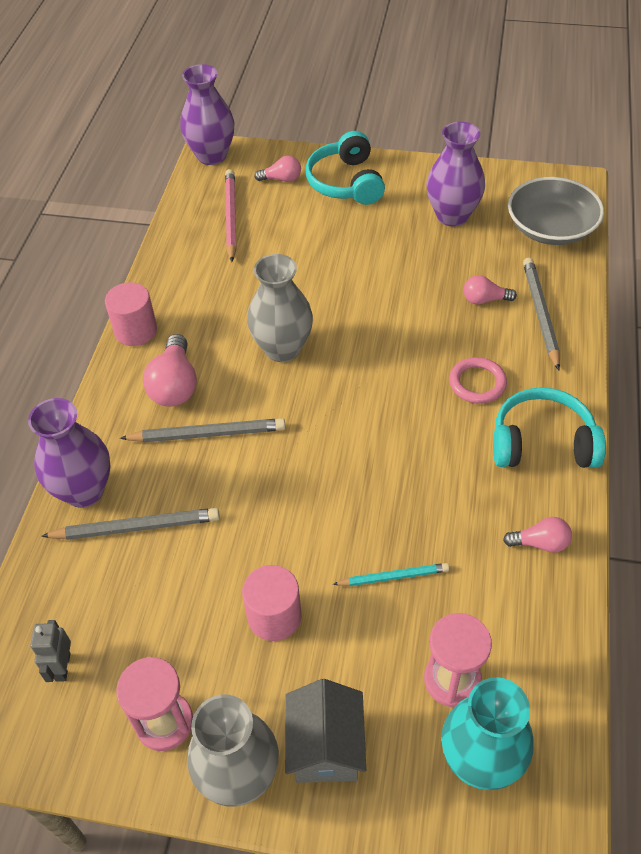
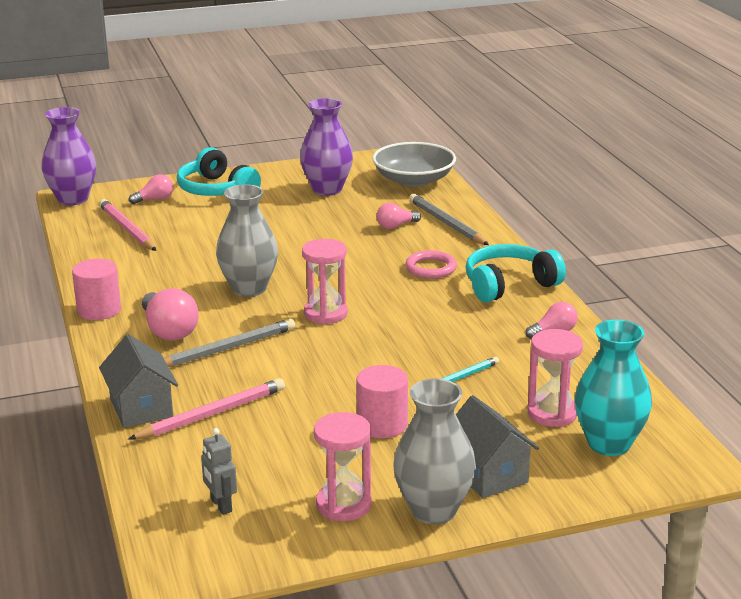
camera: 30 degrees left, 25 degrees down
(84, 491) = (141, 408): purple vase -> grey house
(136, 527) = (212, 414): grey pencil -> pink pencil
(329, 417) = (325, 314): none -> pink hourglass

